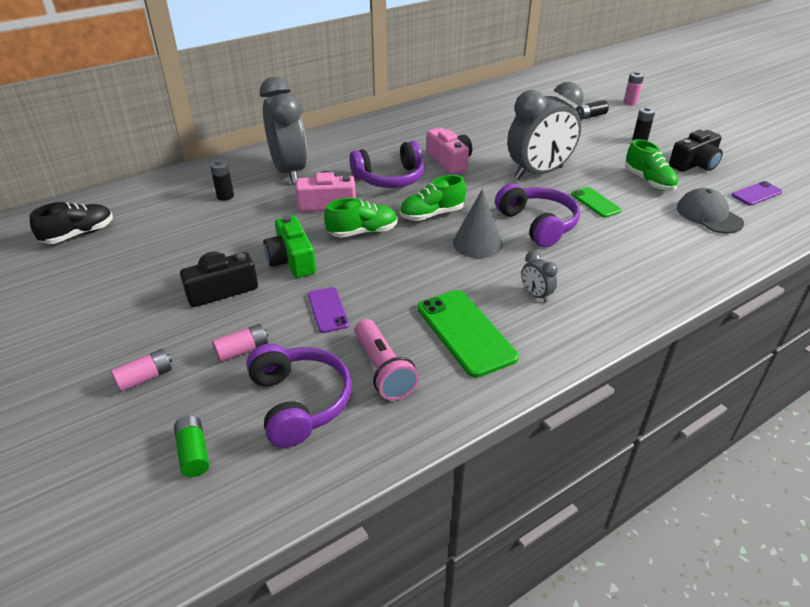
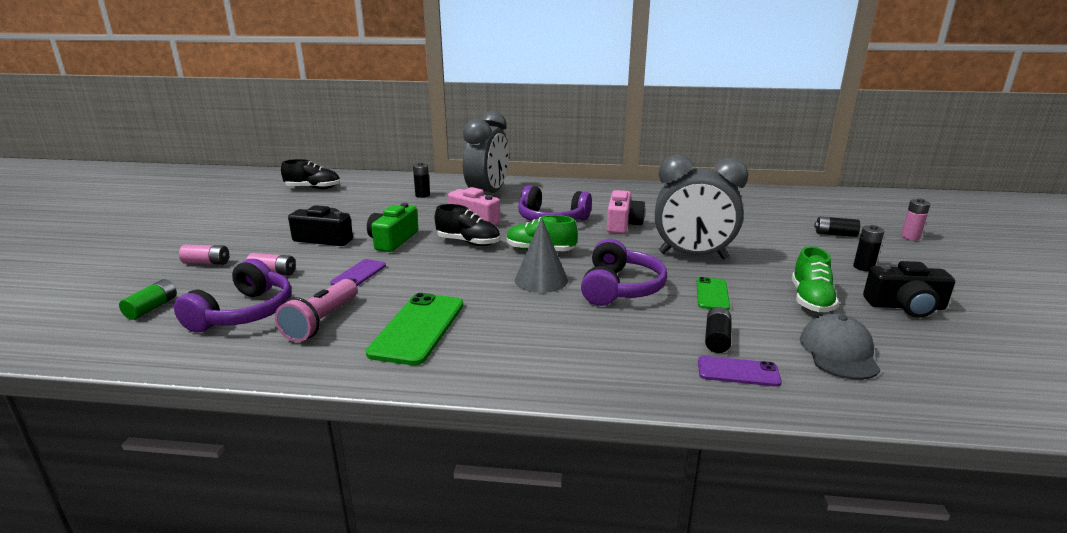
camera: 40 degrees right, 15 degrees down
(363, 232) = (468, 242): green shoe -> black shoe
(536, 295) = (521, 331): grey clock -> none
(645, 238) = (717, 339): none -> black battery
(756, 194) = (953, 360): purple phone -> purple phone (738, 372)

